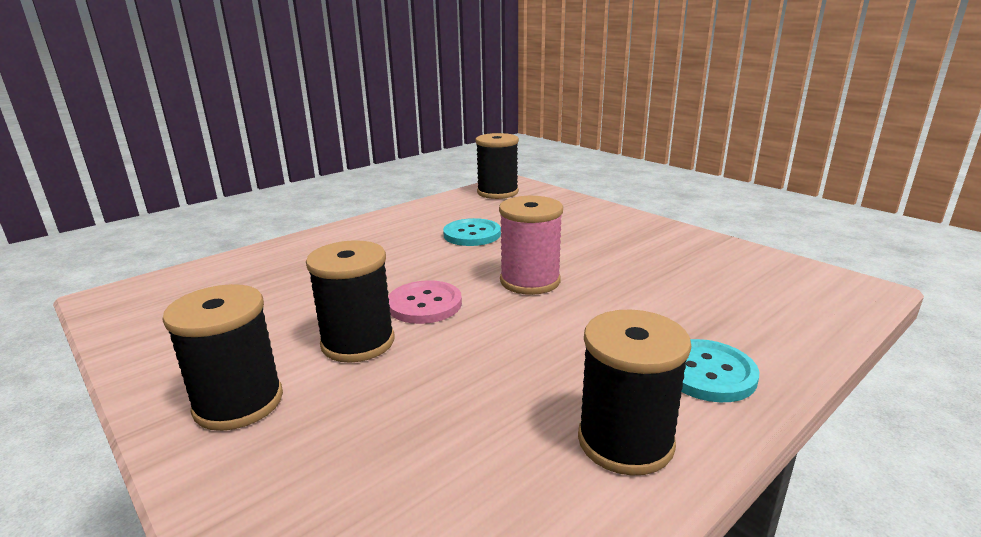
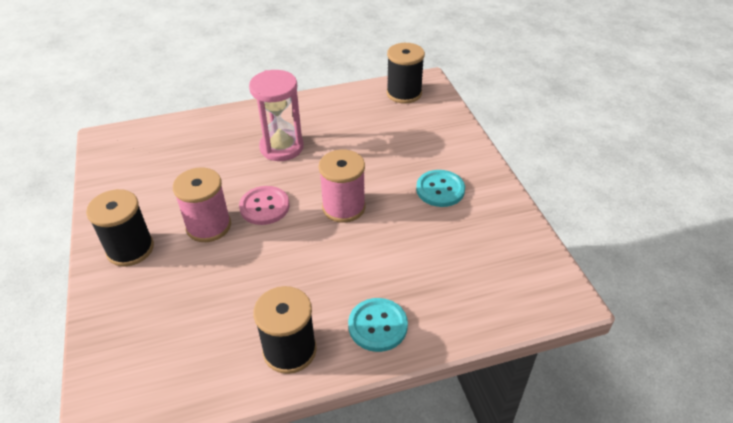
camera: 25 degrees right, 20 degrees up
(358, 342) = (208, 226): black spool -> pink spool
(396, 252) = (281, 147): none -> pink hourglass
(472, 234) = (344, 143): turquoise button -> turquoise button (440, 189)

